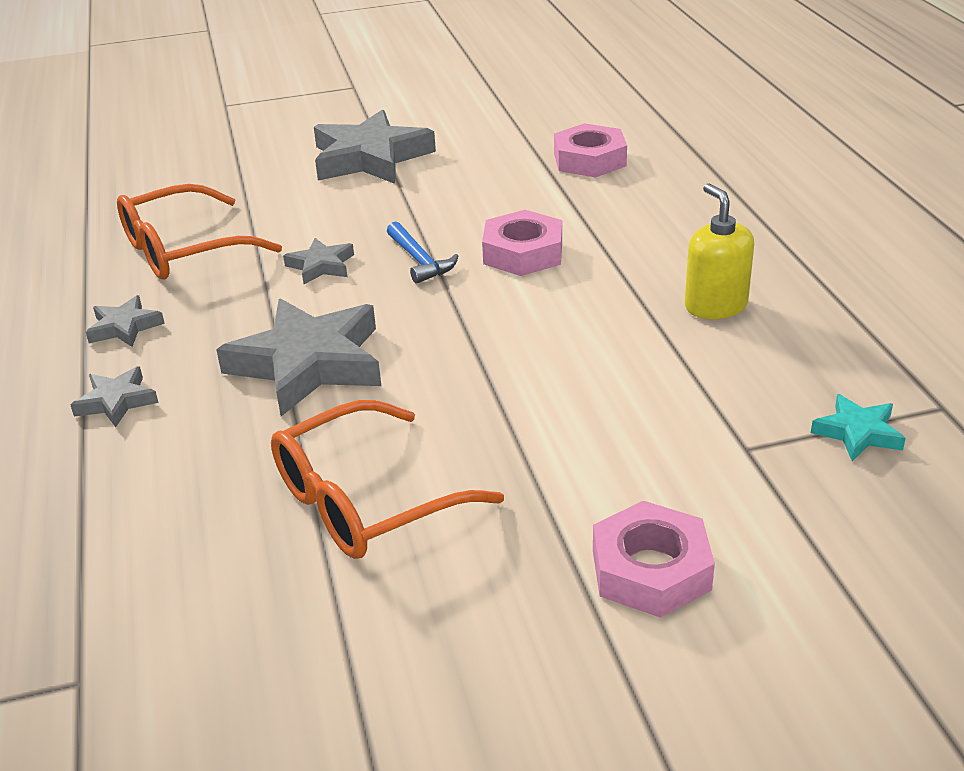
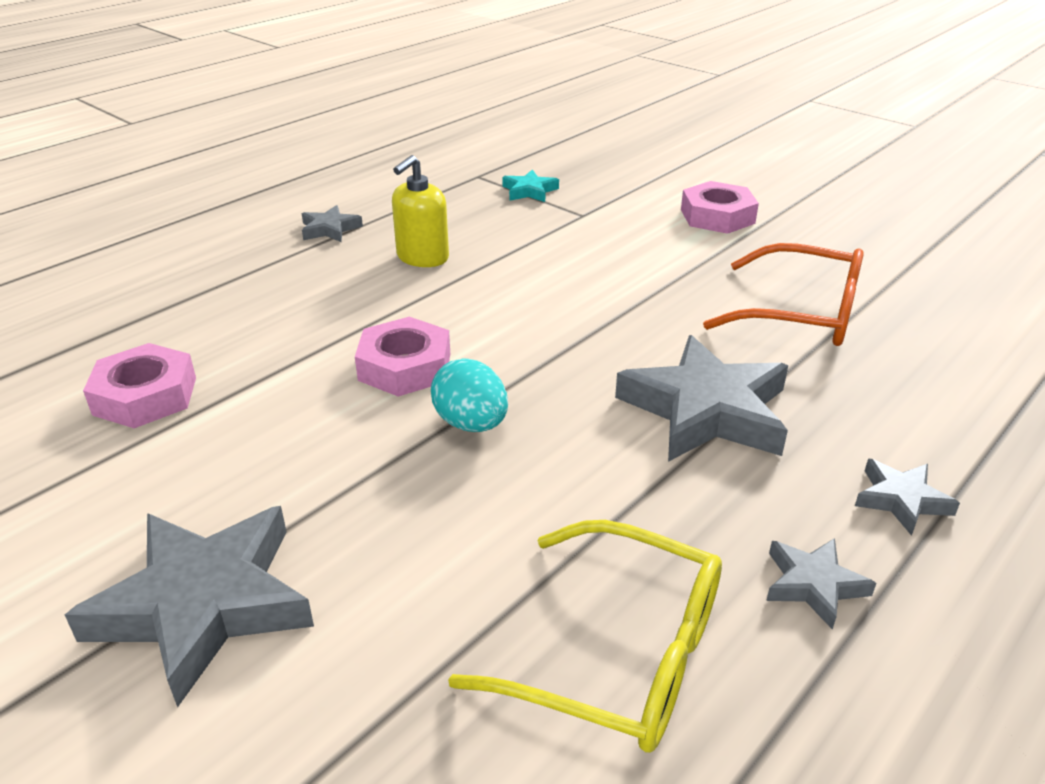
camera: 125 degrees left, 0 degrees up
(183, 250) = (618, 655): orange glasses -> yellow glasses
(321, 266) = (541, 491): grey star -> grey star (329, 229)
(420, 260) = (471, 424): blue hammer -> turquoise egg

